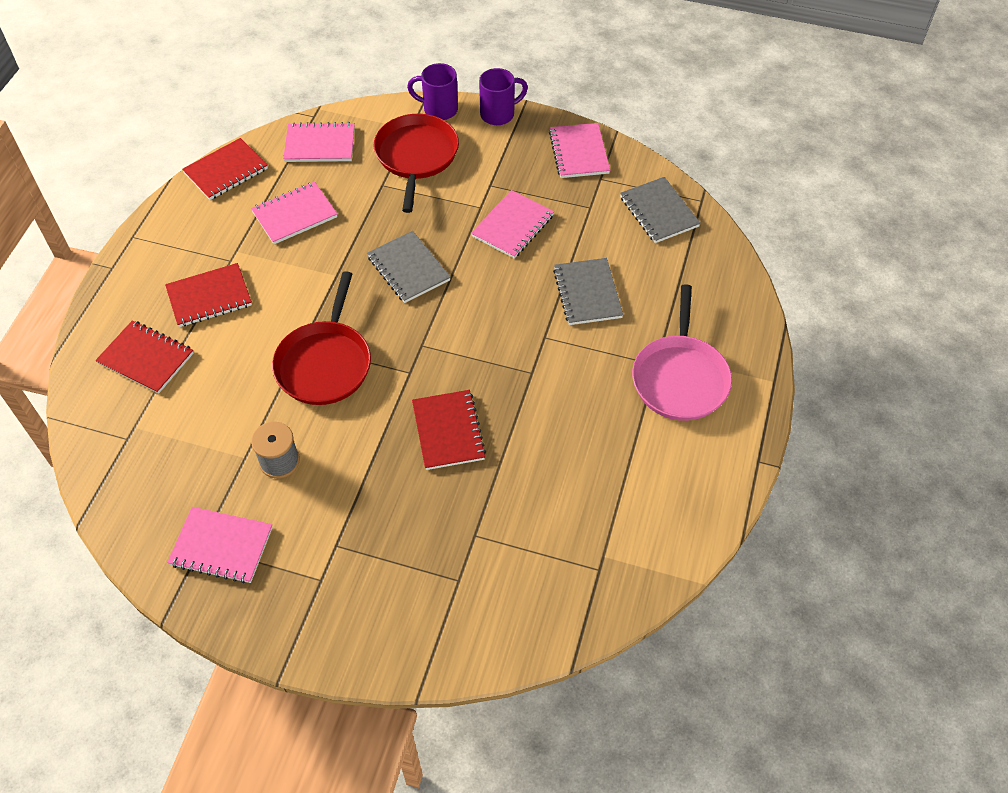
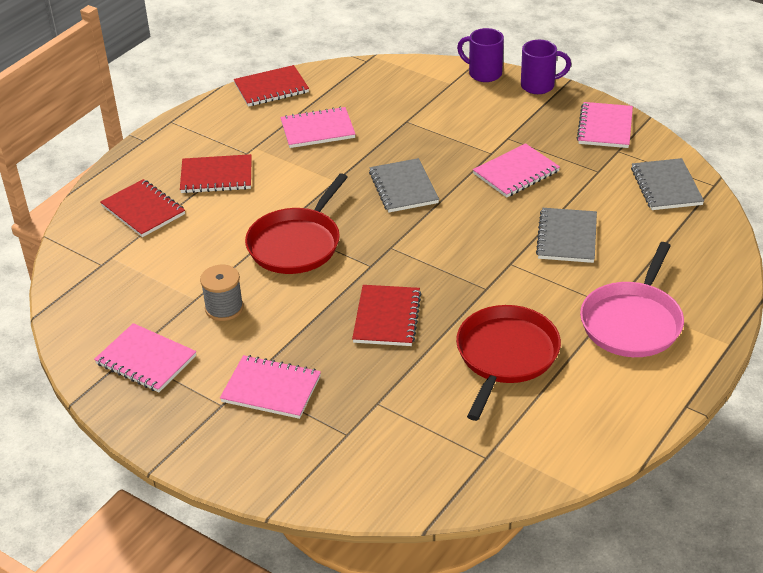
camera: 20 degrees right, 15 degrees down
(320, 145) = (363, 82): pink notebook -> pink notebook (271, 389)
(416, 156) = (447, 105): red pan -> red pan (505, 356)

